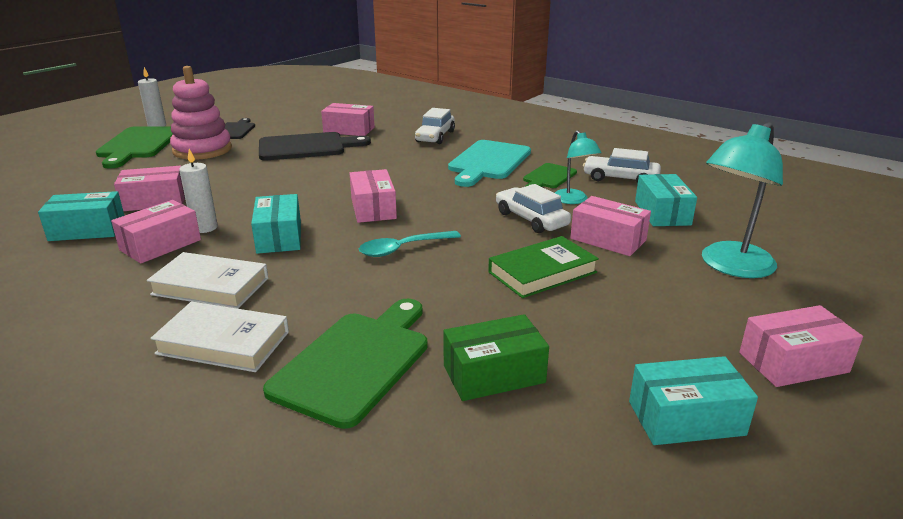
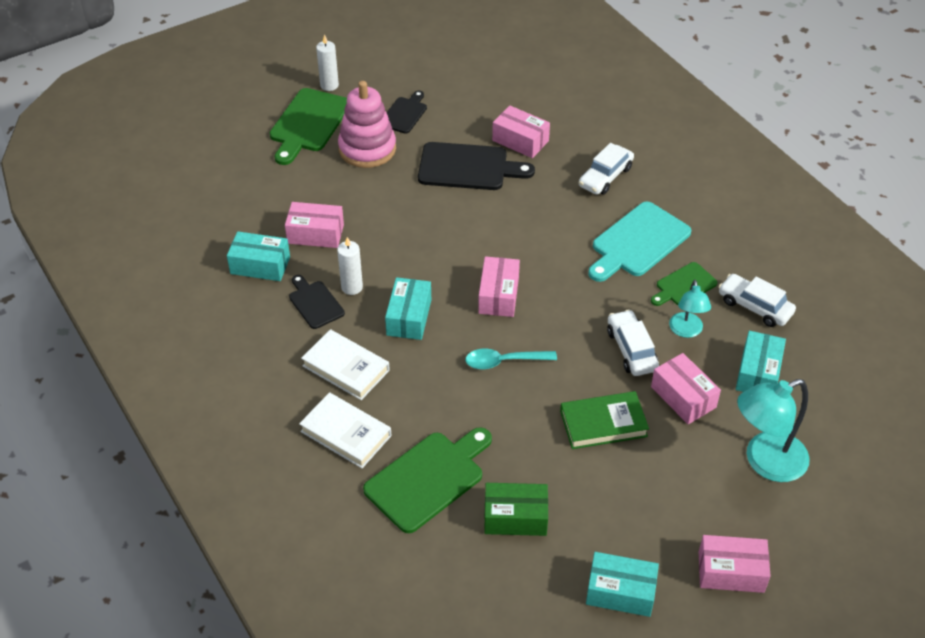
camera: 20 degrees right, 20 degrees up
(160, 245) = (315, 303): pink box -> black cutting board

